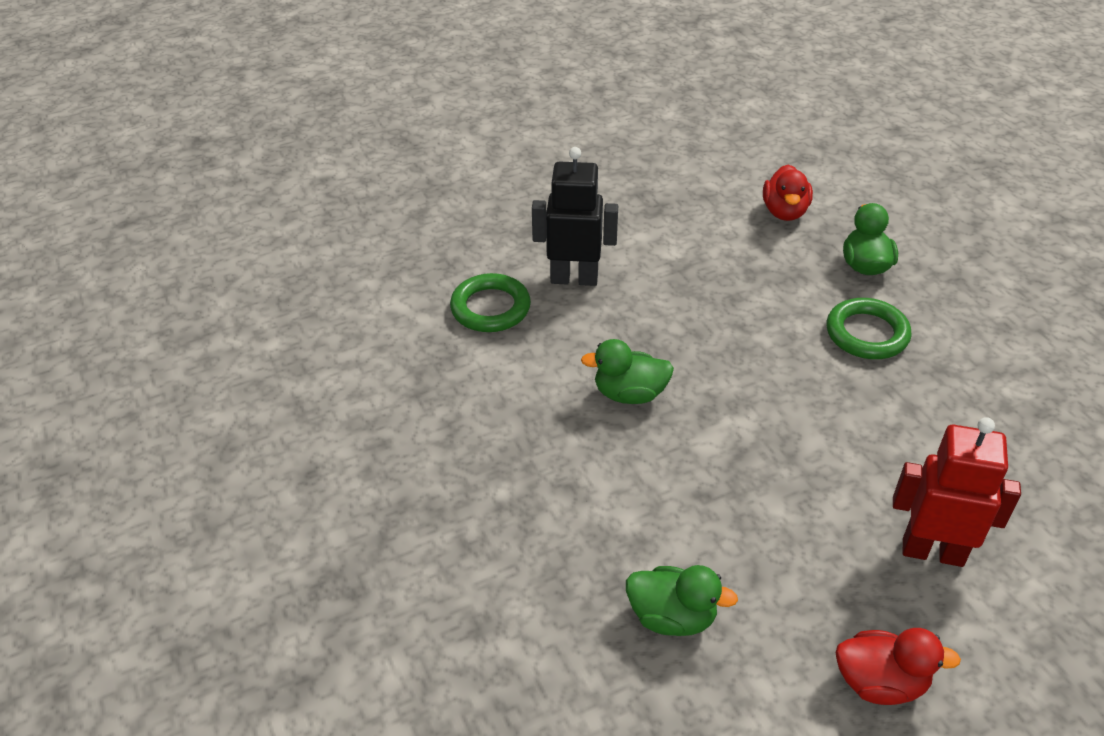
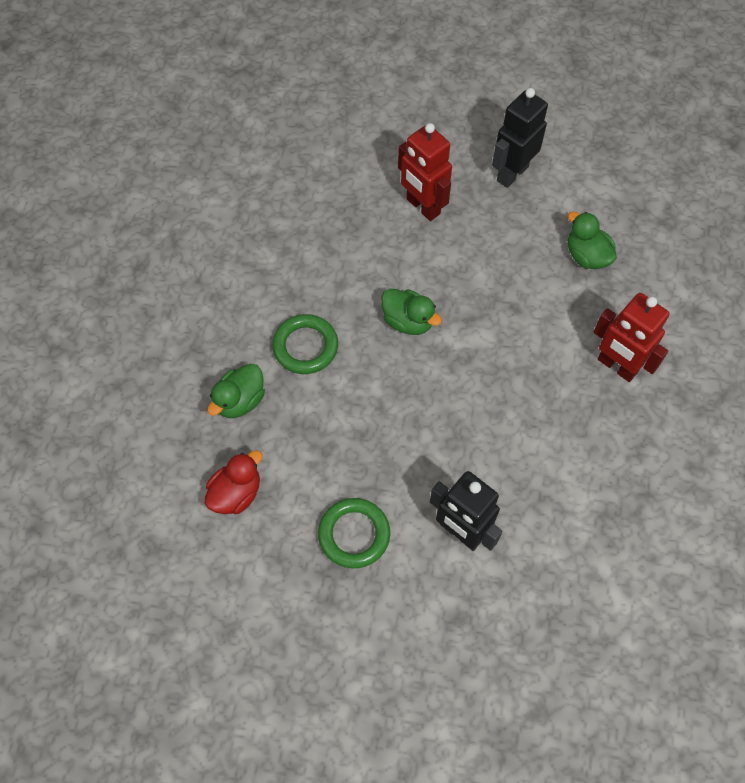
camera: 145 degrees left, 20 degrees up
(490, 308) = (546, 544): green ring -> green ring (354, 534)
(532, 498) = (616, 366): none -> red robot
(629, 394) = (502, 401): green duck -> green duck (408, 321)
(880, 682) = (512, 173): red duck -> black robot

